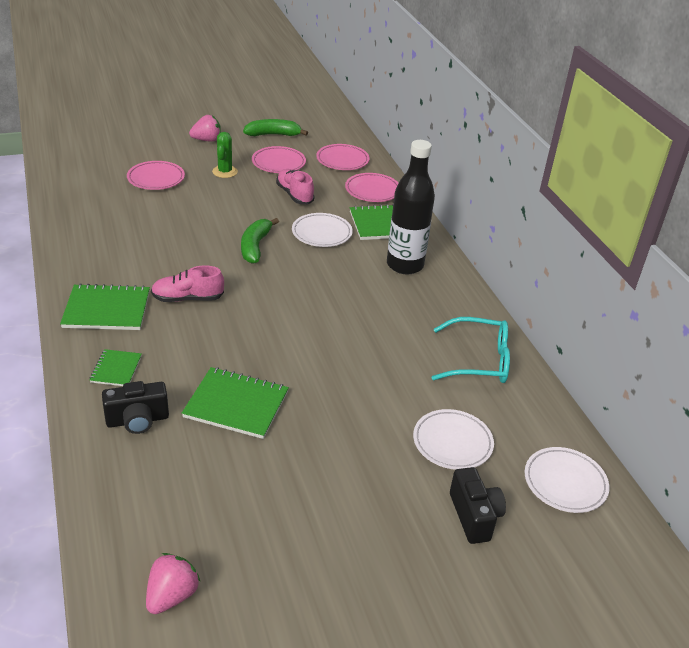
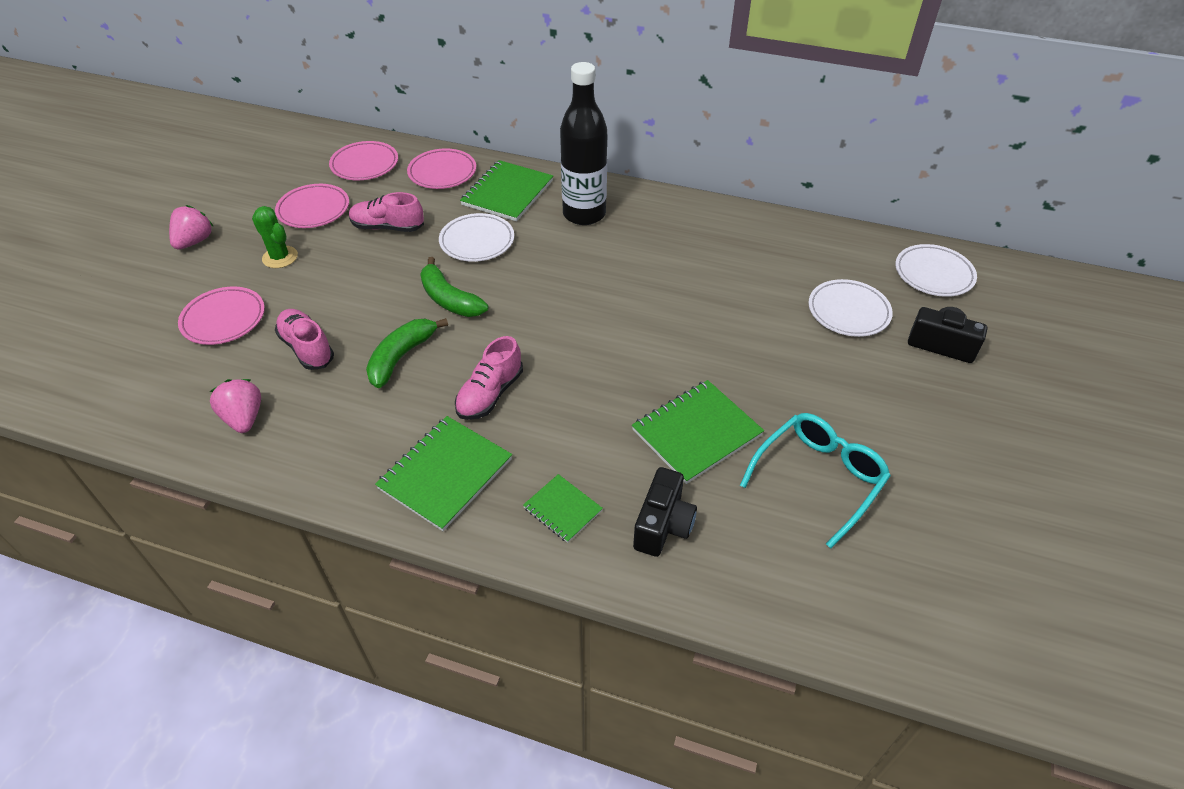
camera: 50 degrees left, 10 degrees up
(161, 215) = (307, 348): none -> pink shoe
(172, 596) = (932, 602): pink strawberry -> pink strawberry (244, 418)
(273, 134) = (252, 187): green banana -> green banana (401, 357)
(479, 360) = (757, 241): turquoise glasses -> turquoise glasses (819, 478)

